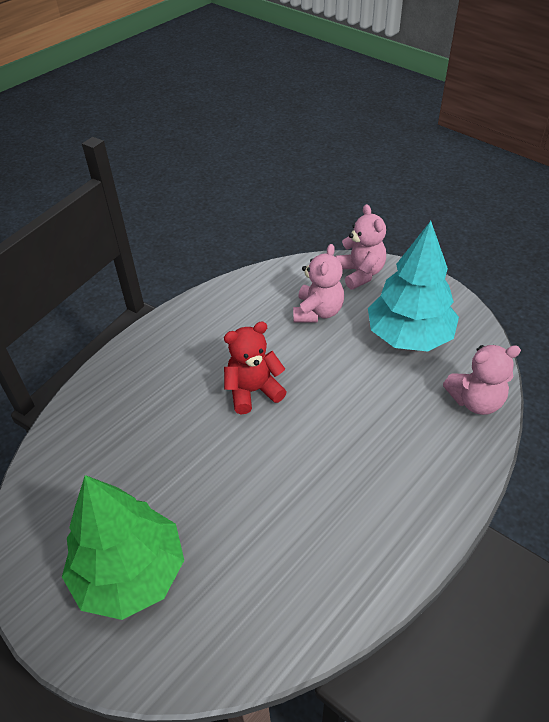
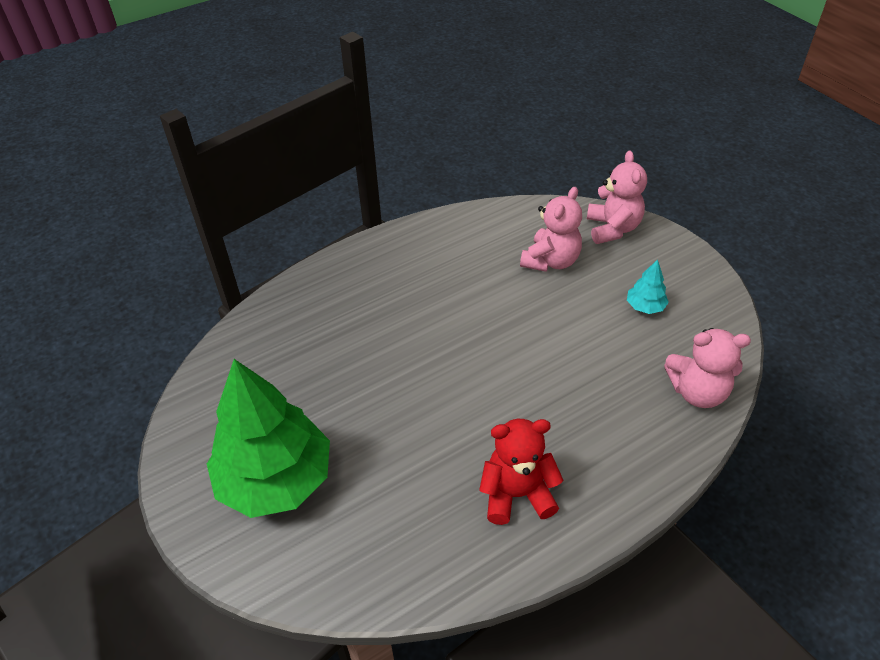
camera: 15 degrees right, 0 degrees up
(253, 391) = (454, 329): red teddy bear -> red teddy bear (517, 494)
(409, 336) = (645, 306): turquoise tree -> turquoise tree, size x0.40

